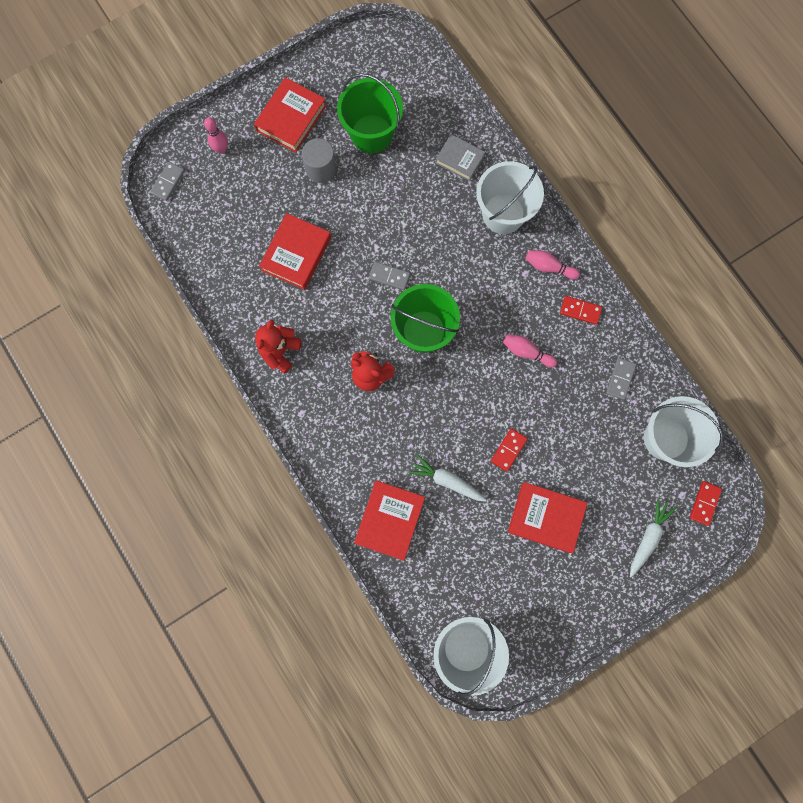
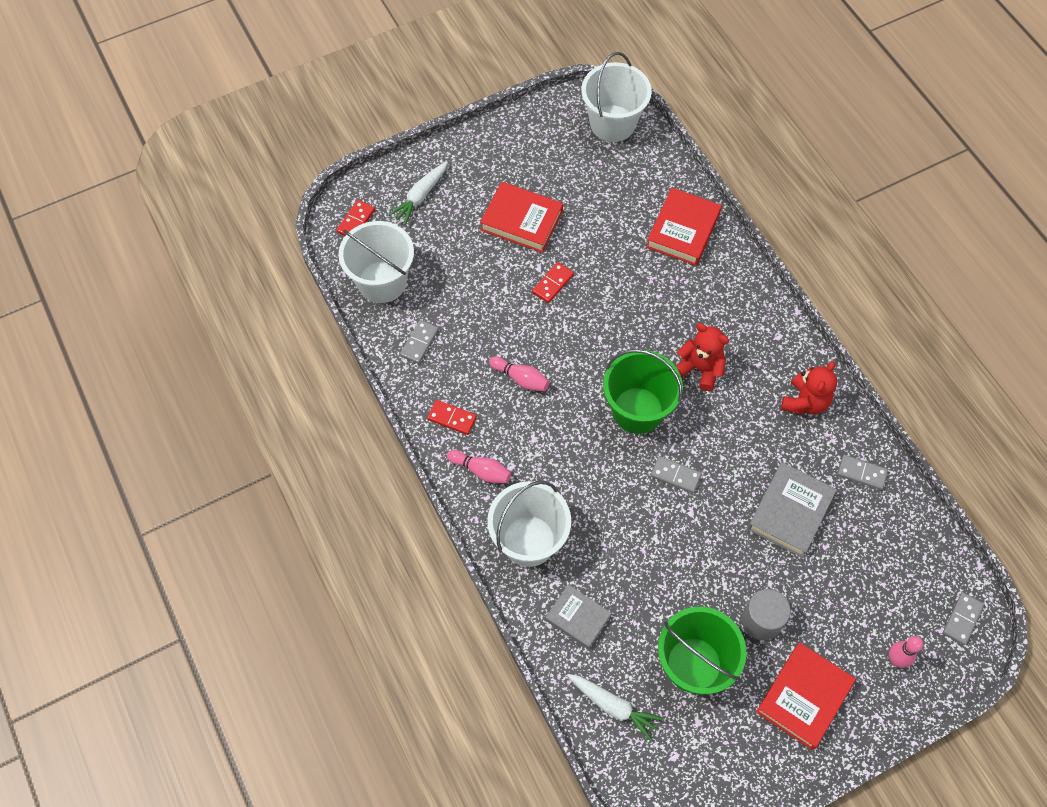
camera: 175 degrees left, 15 degrees down
(236, 291) = (861, 473): none -> grey domino
(296, 254) = (790, 512): red book -> grey book
(447, 480) = (621, 261): white carrot -> white carrot (613, 706)

